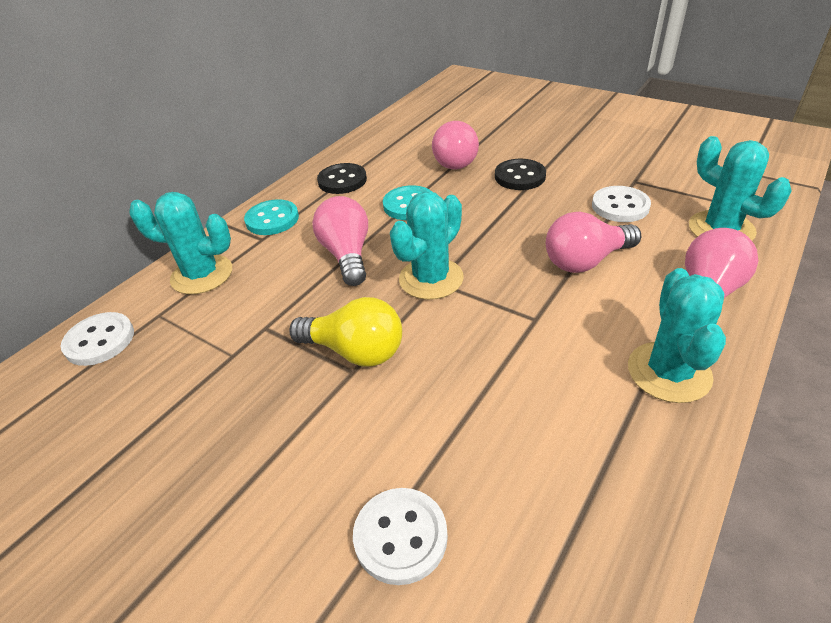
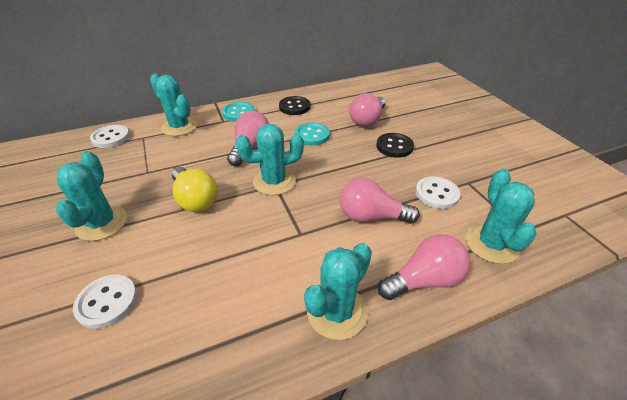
camera: 30 degrees right, 0 degrees up
(253, 455) = (102, 223): none -> turquoise cactus

